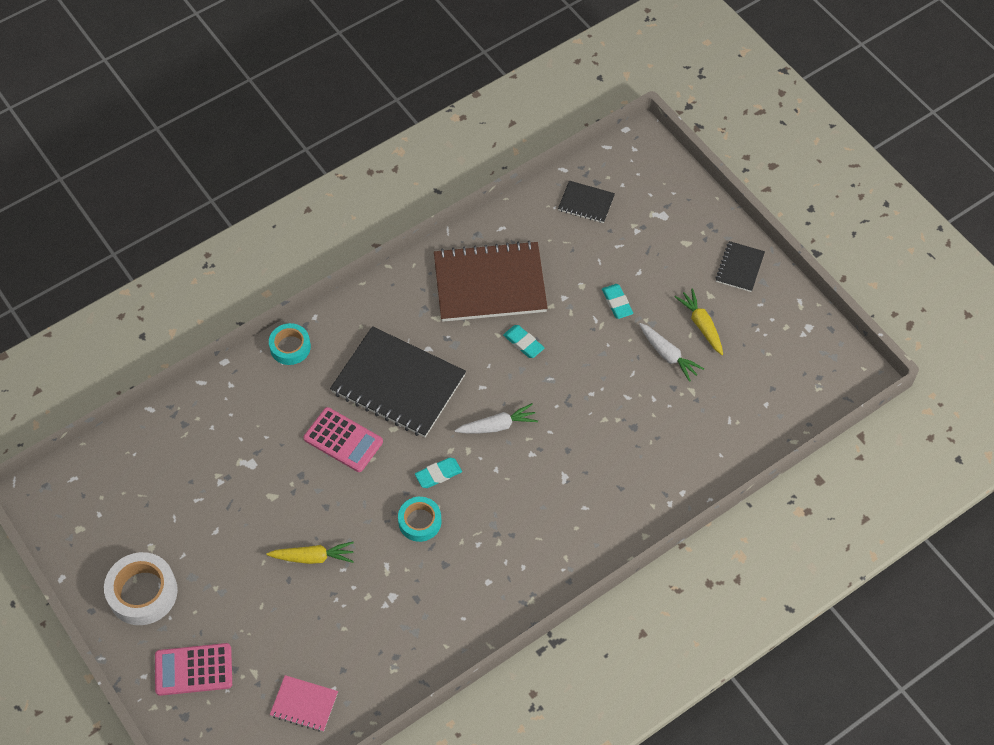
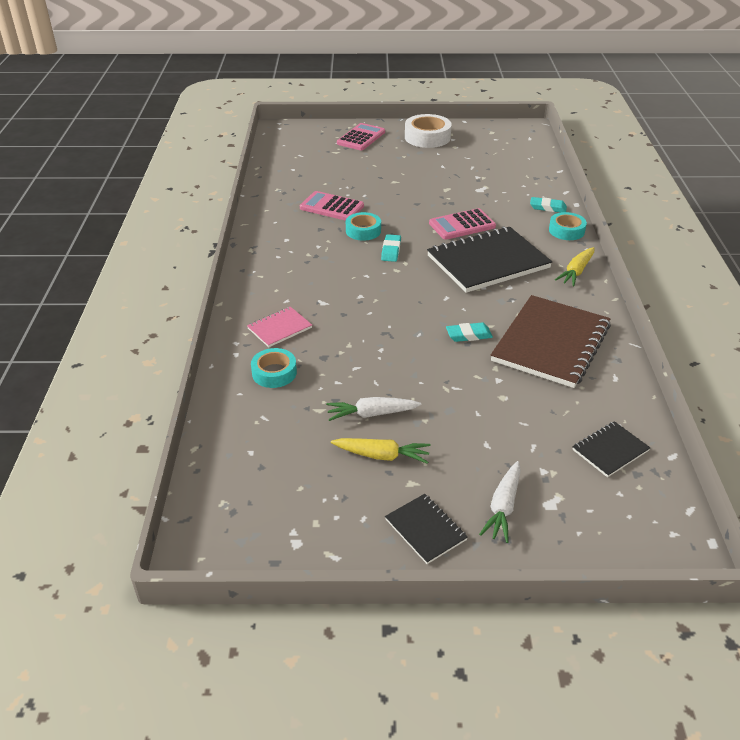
camera: 125 degrees right, 20 degrees down
(304, 704) = (296, 159): pink notebook -> pink notebook (279, 328)
(313, 557) = (385, 188): yellow carrot -> yellow carrot (576, 272)
(393, 583) = (331, 207): none -> pink calculator
(498, 426) = (402, 290): white carrot -> white carrot (503, 507)
(617, 303) = (462, 410): turquoise eraser -> turquoise eraser (548, 207)
(680, 448) = (274, 373): none -> turquoise tape

